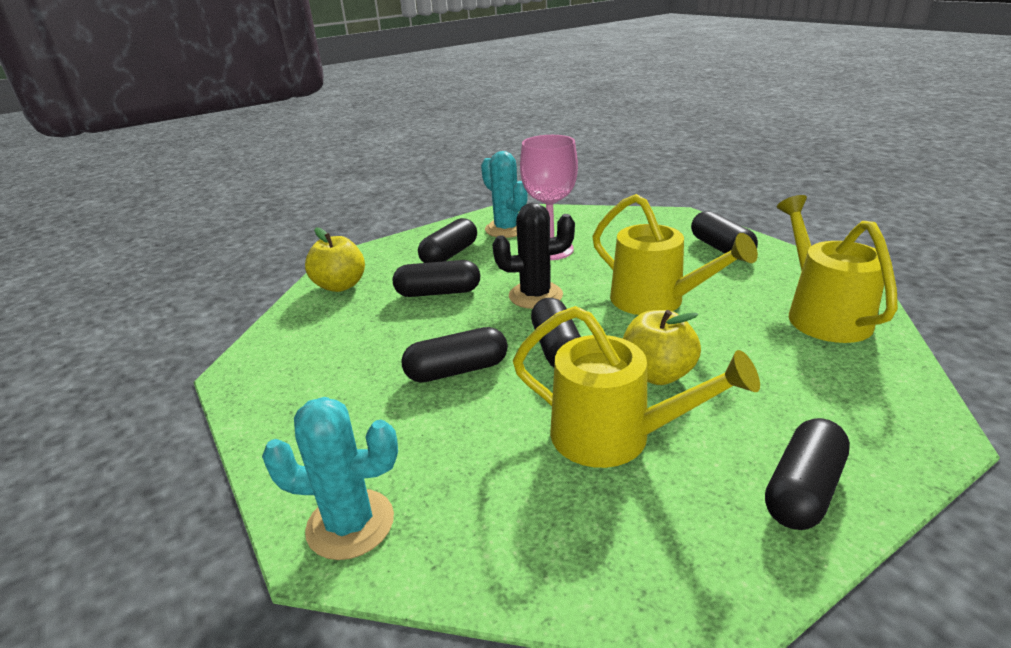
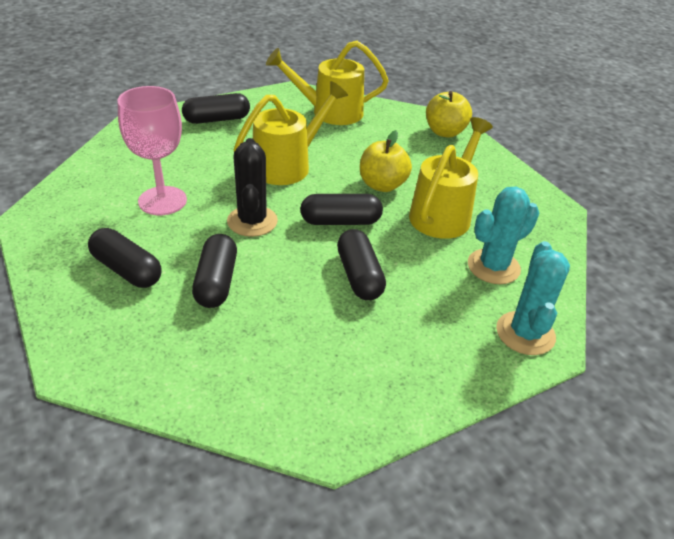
camera: 90 degrees left, 10 degrees up
(340, 286) = (157, 366): yellow apple -> yellow apple (445, 132)
(506, 229) = (87, 222): turquoise cactus -> turquoise cactus (493, 267)
(803, 490) = (484, 165): black capsule -> none

